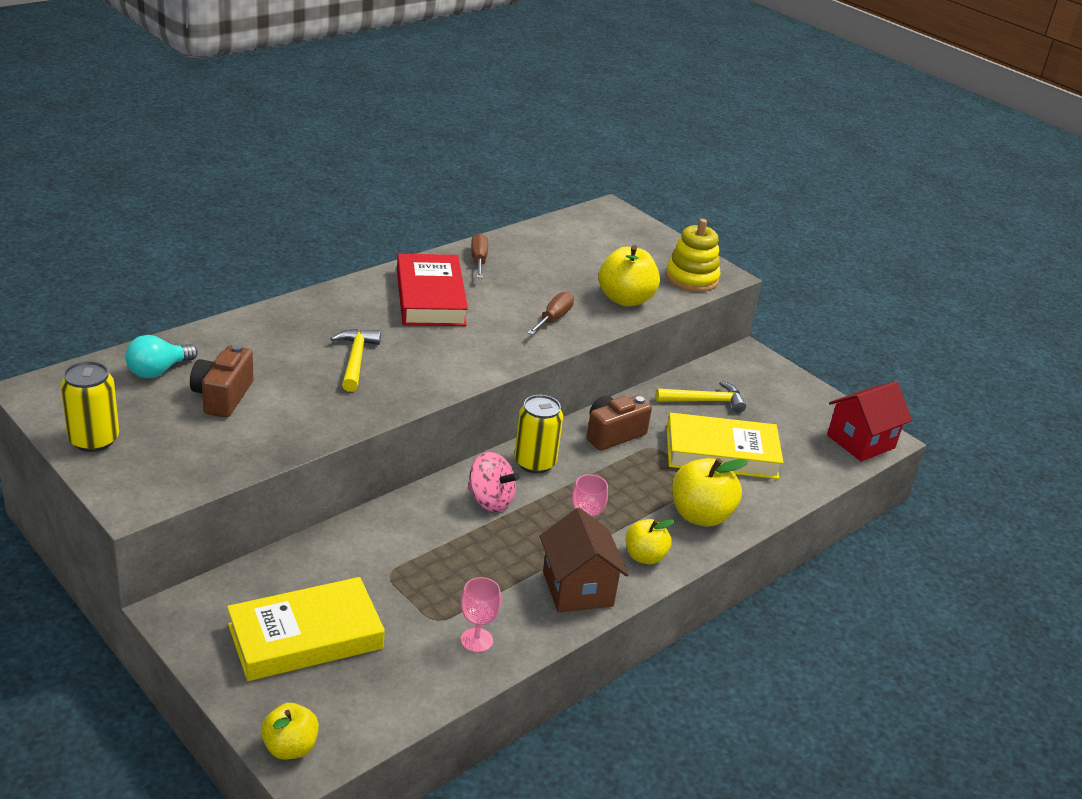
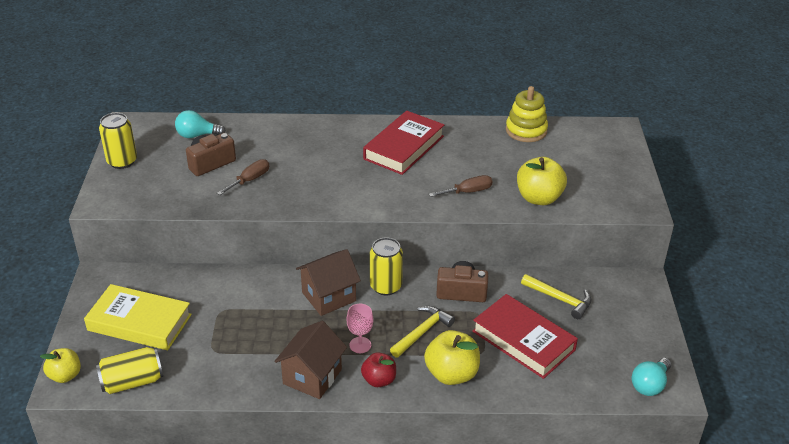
camera: 45 degrees right, 5 degrees up
(355, 360) = (307, 170): yellow hammer -> yellow hammer (422, 332)
(387, 705) = (132, 382): none -> yellow can
(476, 640) = (219, 374): pink goblet -> none
(478, 260) = (469, 133): brown screwdriver -> brown screwdriver (250, 180)
(490, 500) = (329, 297): pink spinning top -> brown house
(644, 556) = (379, 380): yellow apple -> red apple
(691, 278) = (613, 202): yellow stacking toy -> yellow stacking toy (526, 130)
(721, 453) = (523, 340): yellow book -> red book
(861, 441) = (649, 385): red house -> turquoise light bulb

